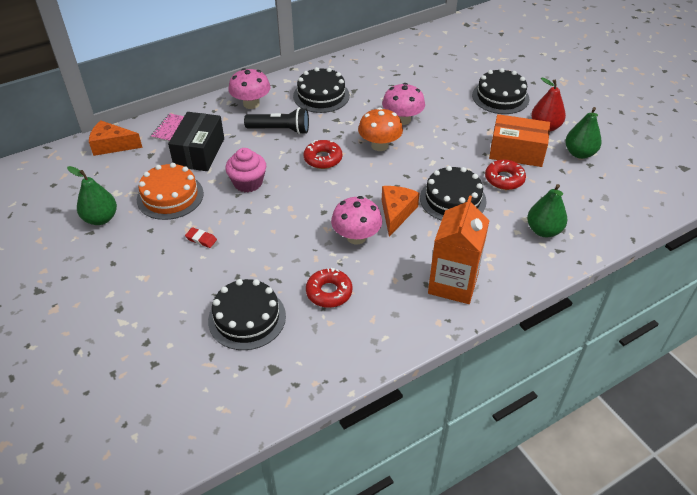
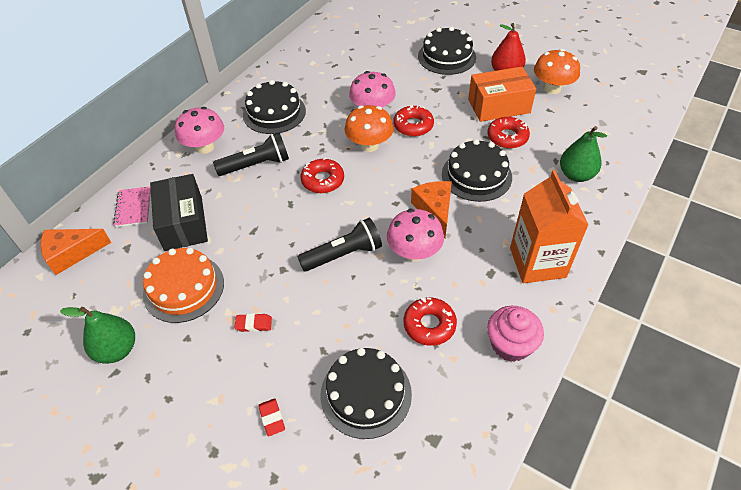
camera: 25 degrees left, 5 degrees up
(171, 305) = (272, 418): none -> red eraser
(248, 183) = (261, 237): pink cupcake -> pink cupcake (510, 344)
(300, 218) = (343, 255): none -> black flashlight
(428, 143) = (413, 125): none -> red donut
(579, 153) = (552, 88): green pear -> orange mushroom

